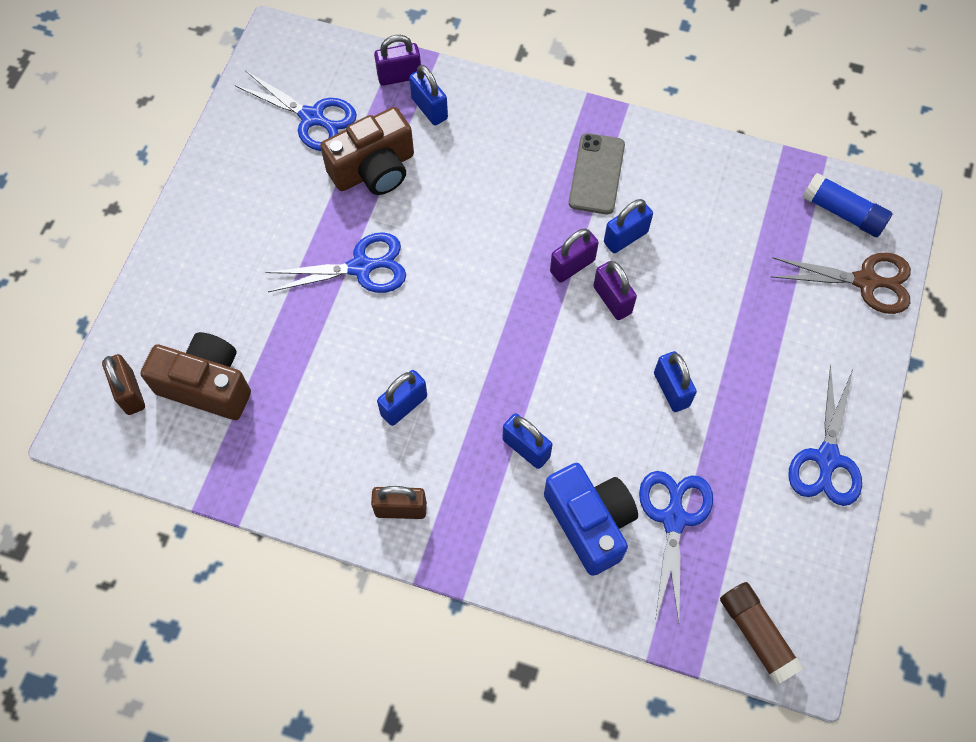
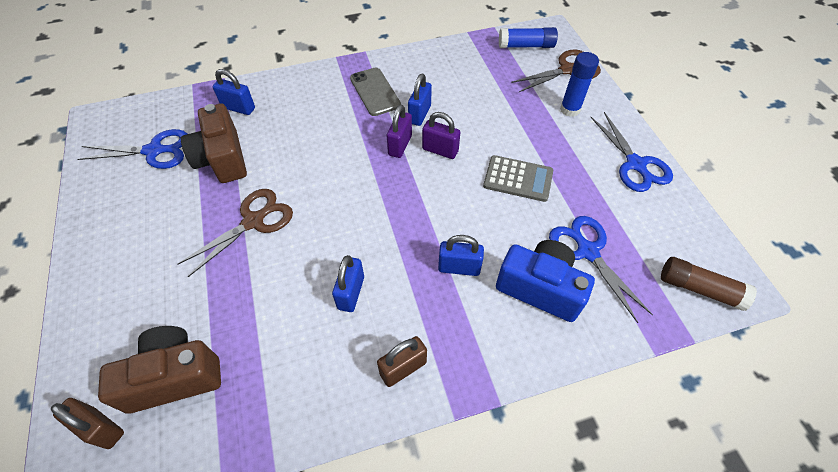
camera: 35 degrees left, 10 degrees down
(361, 267) = (253, 221): blue scissors -> brown scissors
(374, 169) = (222, 159): brown camera -> brown camera turned 135 degrees clockwise
(399, 76) = (205, 100): purple padlock -> none
(671, 389) = (518, 179): blue padlock -> grey calculator
(815, 339) = (570, 109): none -> blue glue stick

